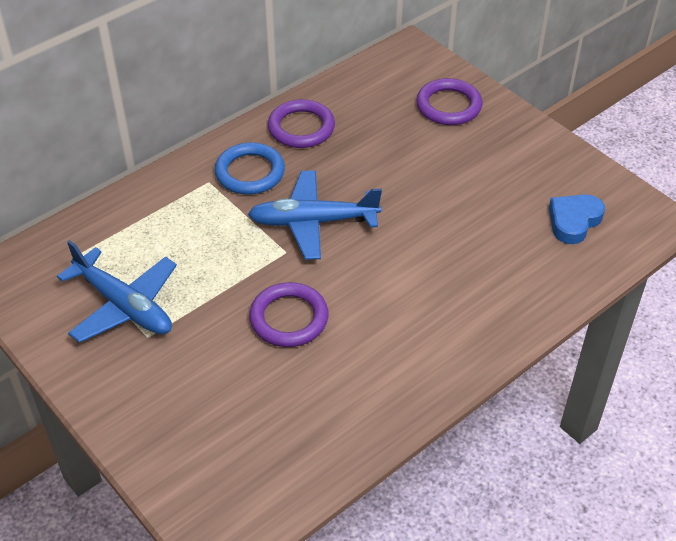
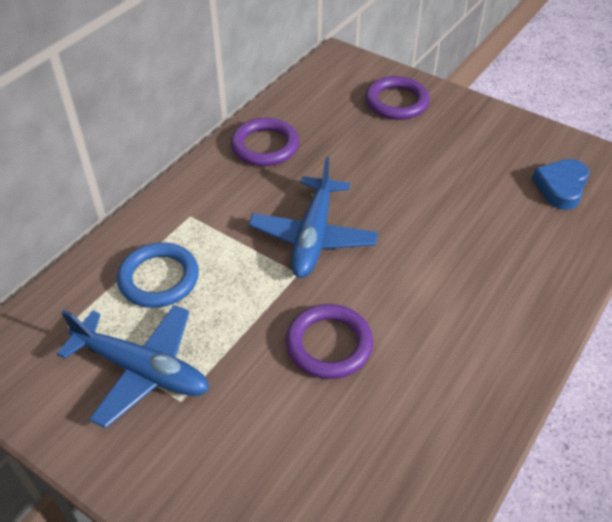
camera: 15 degrees left, 0 degrees up
(250, 172) = (230, 198): blue ring -> blue ring (159, 278)
(313, 222) = (313, 236): blue plane -> blue plane turned 60 degrees counterclockwise

